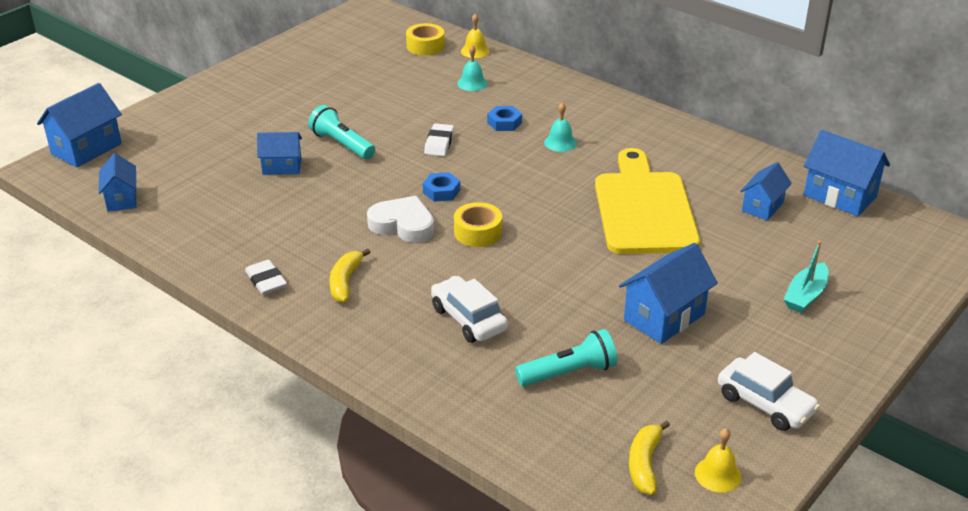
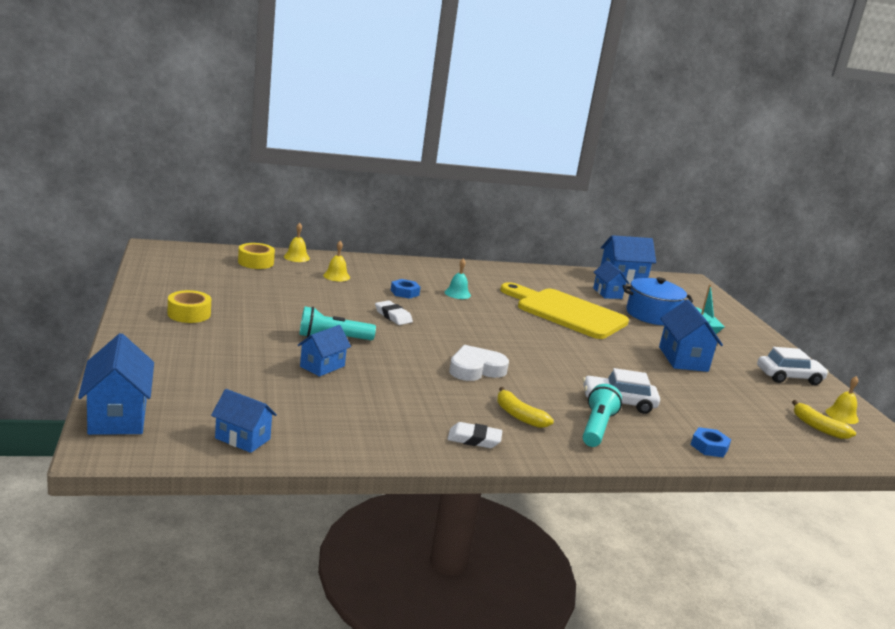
camera: 55 degrees left, 15 degrees down
(441, 191) = (454, 342): blue nut -> blue nut (709, 447)
(472, 83) = (336, 276): turquoise bell -> yellow bell
(478, 232) = (522, 356): yellow tape -> yellow tape (189, 314)
(569, 373) = (710, 404): turquoise flashlight -> turquoise flashlight (597, 428)
(758, 255) = (652, 315): none -> blue pot

